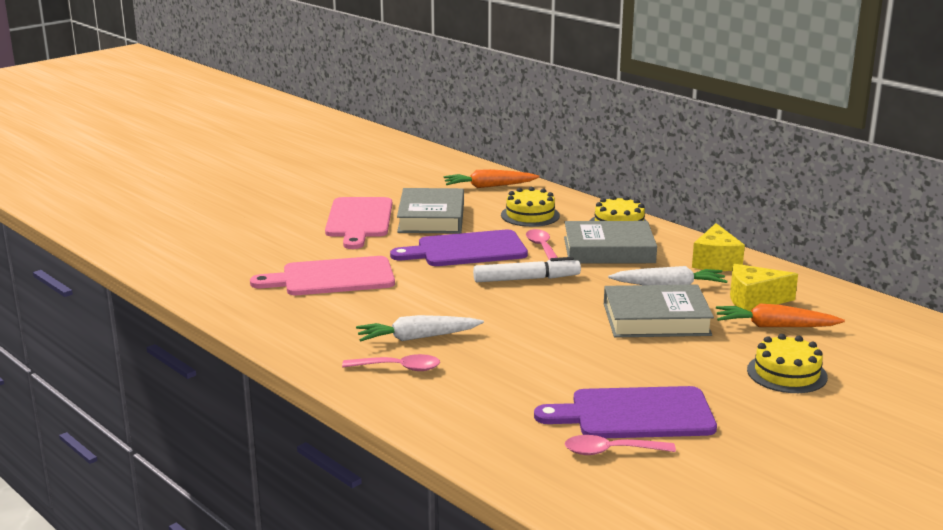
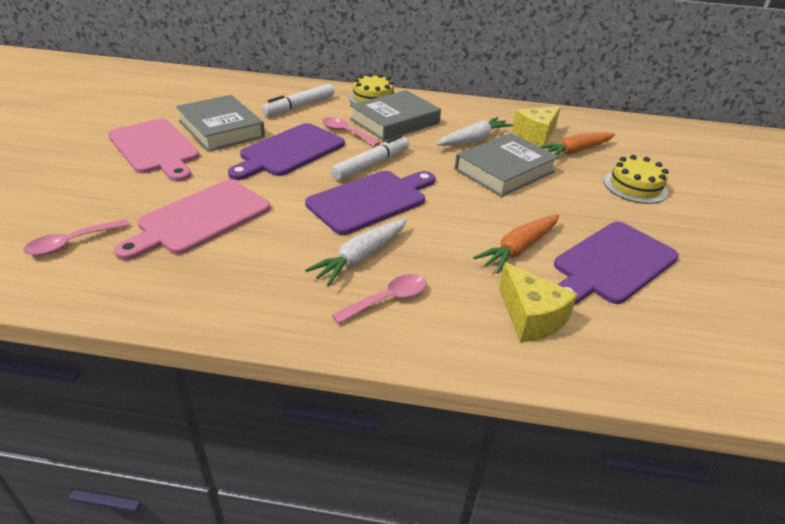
camera: 40 degrees left, 15 degrees up
(484, 304) = (371, 200): none -> purple cutting board
(489, 186) = (235, 89): orange carrot -> orange carrot (519, 248)
(530, 215) = (299, 106): yellow cake -> white marker
(611, 451) = (650, 310): pink spoon -> pink spoon (72, 243)
(716, 262) = (473, 111): yellow cheese -> yellow cheese (530, 317)

